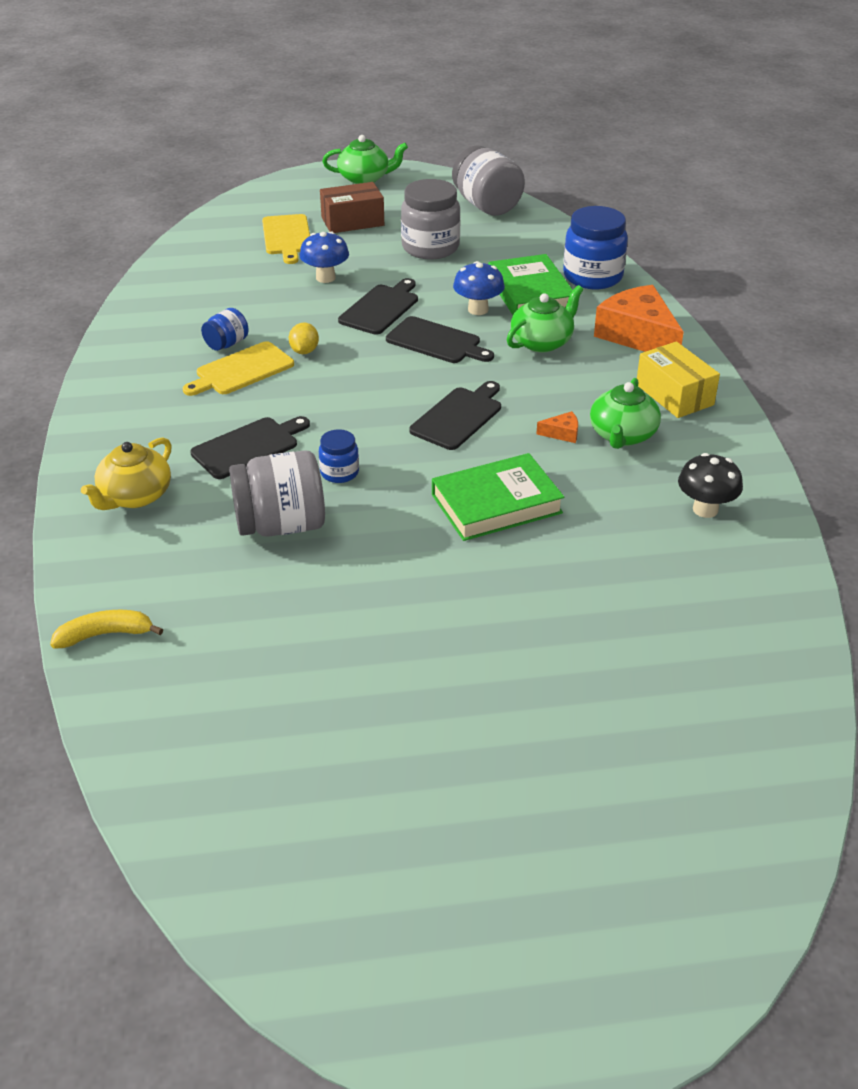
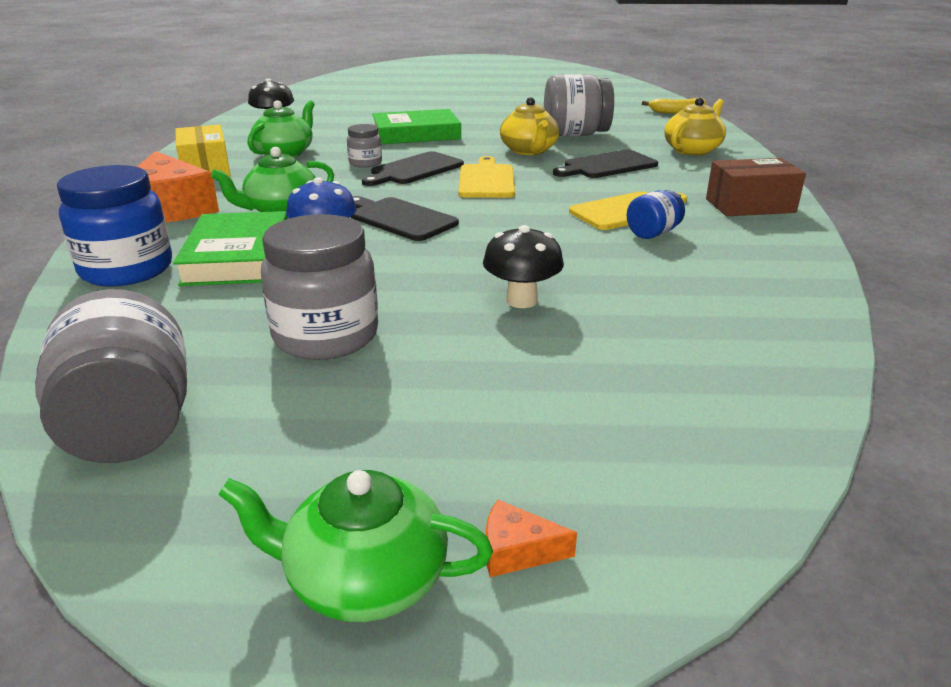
camera: 170 degrees left, 10 degrees down
(287, 237) = (590, 385): yellow cutting board -> yellow cutting board (486, 180)
(304, 351) = (557, 221): yellow lemon -> none
(325, 278) = (521, 300): blue mushroom -> black mushroom
(339, 472) = (529, 150): blue jar -> yellow teapot
(352, 221) = (447, 412): brown box -> brown box (750, 205)
(381, 308) = (451, 255): black cutting board -> none
(518, 424) = (365, 163): none -> grey jar
(562, 433) = (333, 157): orange cheese -> orange cheese (517, 551)

